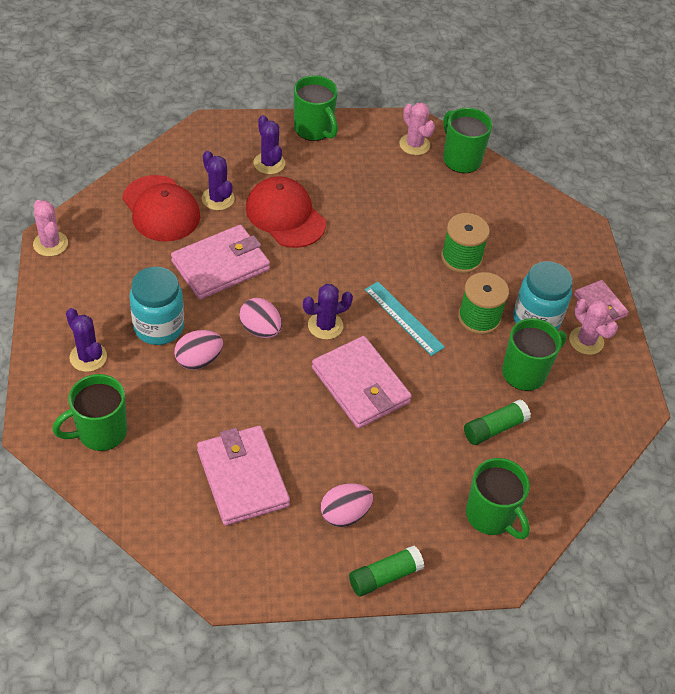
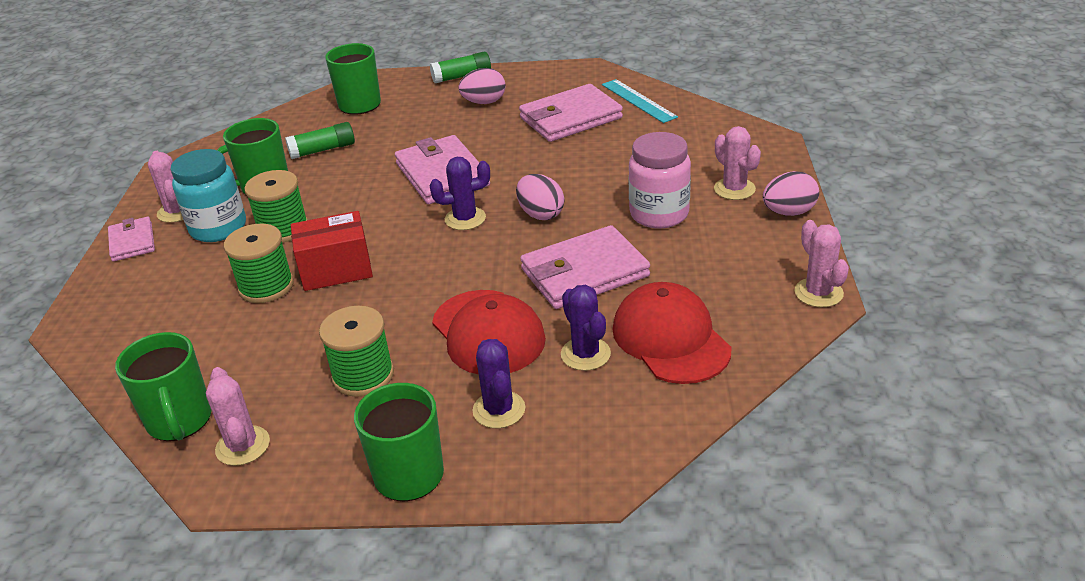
camera: 165 degrees left, 15 degrees down
(88, 357) = (734, 189): purple cactus -> pink cactus
(100, 432) = (707, 140): green mug -> none
(159, 327) = (659, 214): turquoise jar -> pink jar
(199, 360) = (612, 189): pink egg -> pink egg (789, 212)
(243, 478) = (570, 118): pink wallet -> pink wallet turned 75 degrees clockwise
(360, 186) = (363, 375): none -> green spool
(403, 318) = (371, 227): turquoise ruler -> turquoise ruler (638, 100)
(414, 272) = (336, 270): none -> red box

